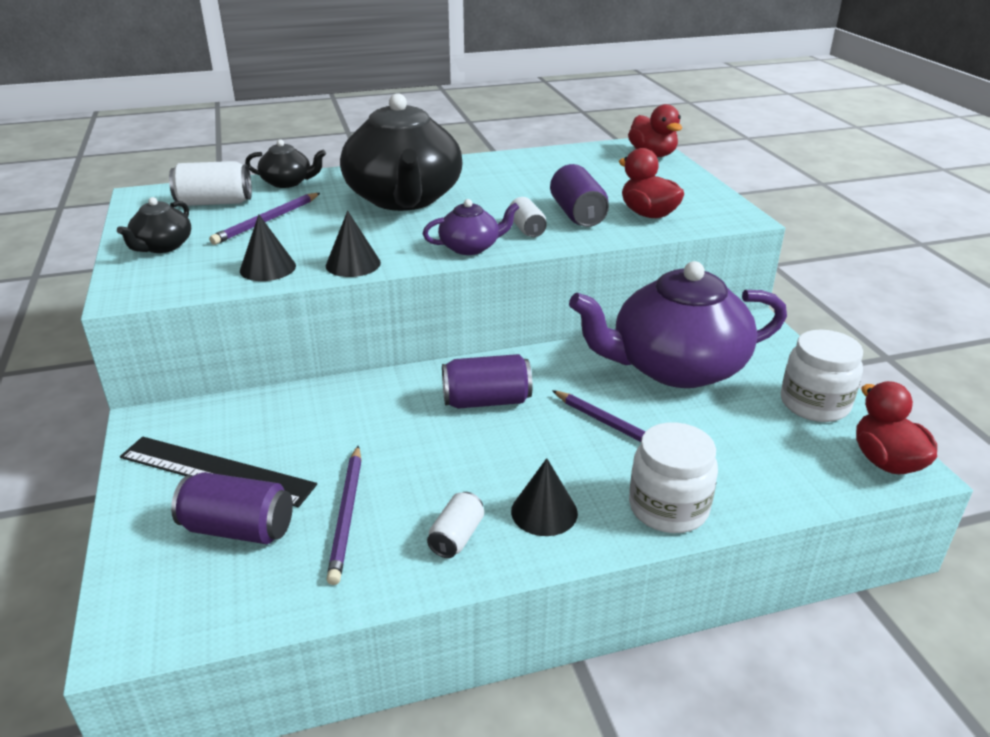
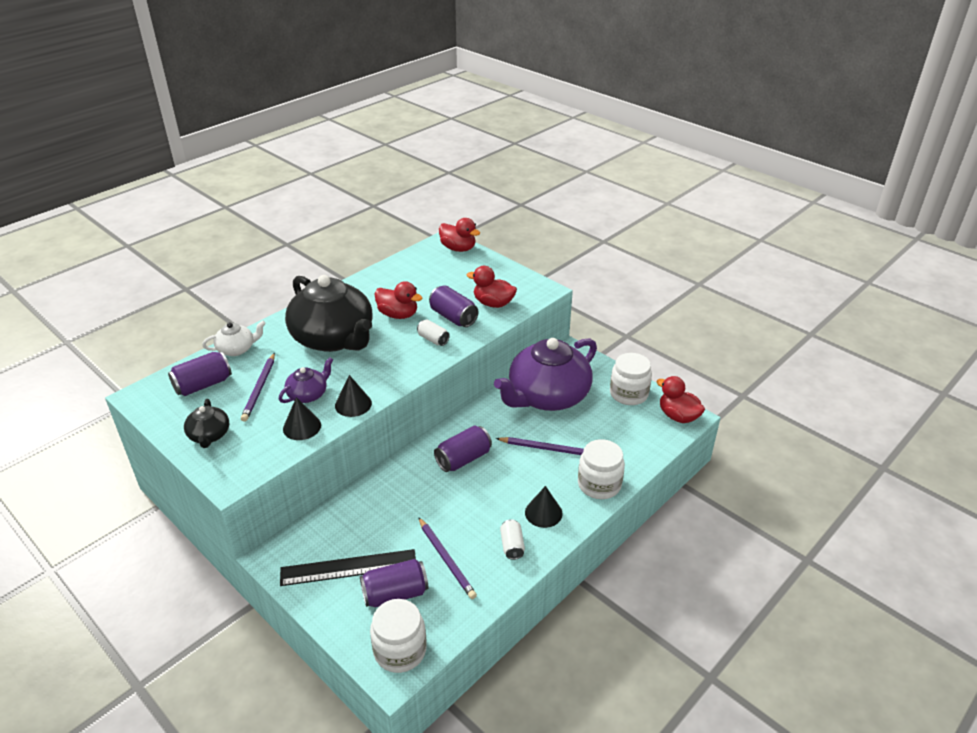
camera: 30 degrees left, 5 degrees up
(168, 607) = (400, 650): none -> white jar
(215, 203) = (203, 385): white can -> purple can
(287, 182) = (237, 349): black teapot -> white teapot
(470, 247) = (412, 366): purple teapot -> purple teapot (308, 394)
(507, 196) = (398, 315): none -> red duck

